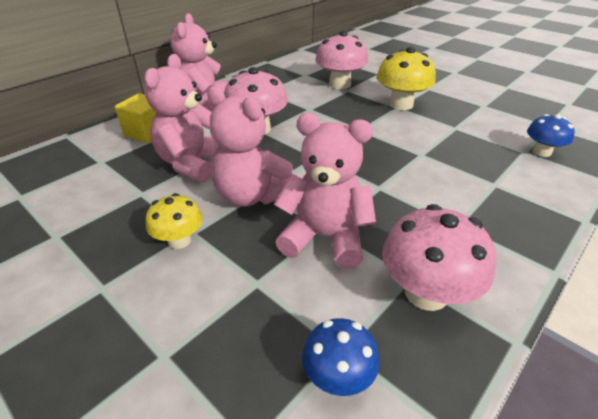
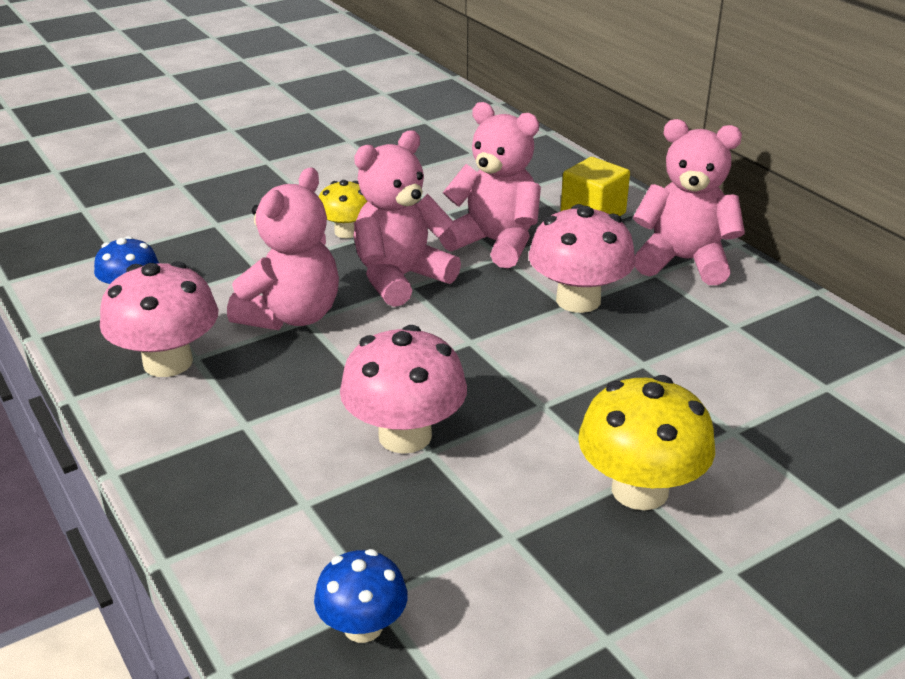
camera: 105 degrees right, 5 degrees down
(340, 84) = (763, 426): pink mushroom -> pink mushroom (405, 435)

